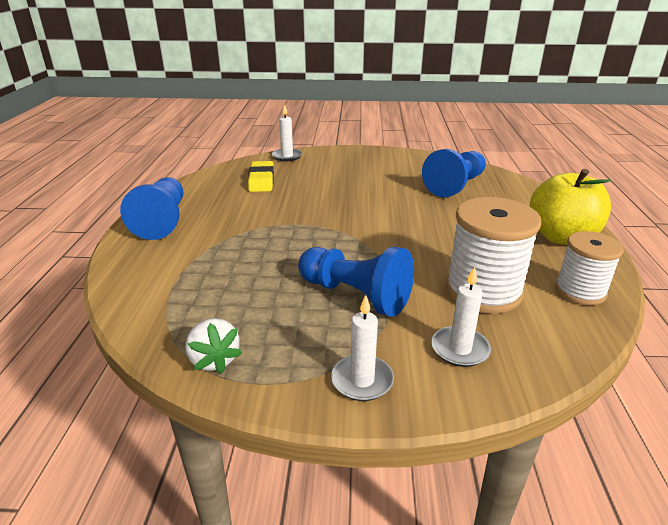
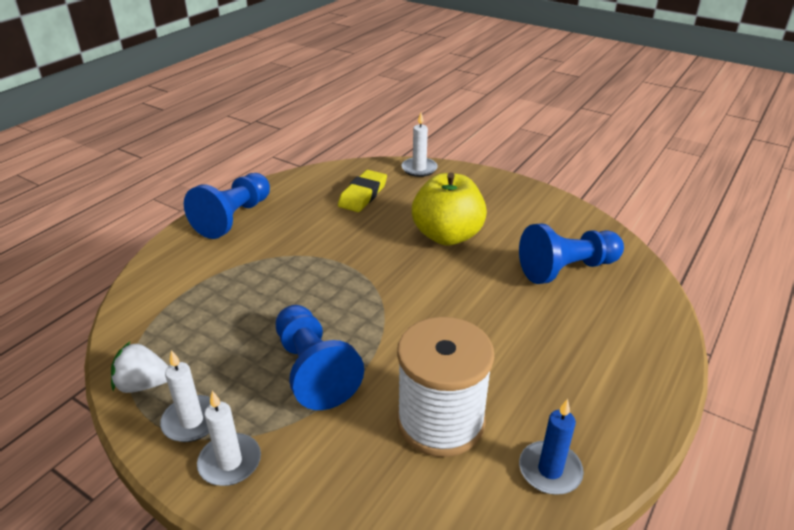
camera: 30 degrees right, 5 degrees up
(214, 359) = (143, 384): white strawberry -> white strawberry turned 90 degrees clockwise
(460, 349) = (345, 474): white candle -> white candle (192, 421)
(561, 237) = (616, 390): yellow apple -> yellow apple (447, 235)
(580, 291) = (550, 470): white spool -> blue candle

